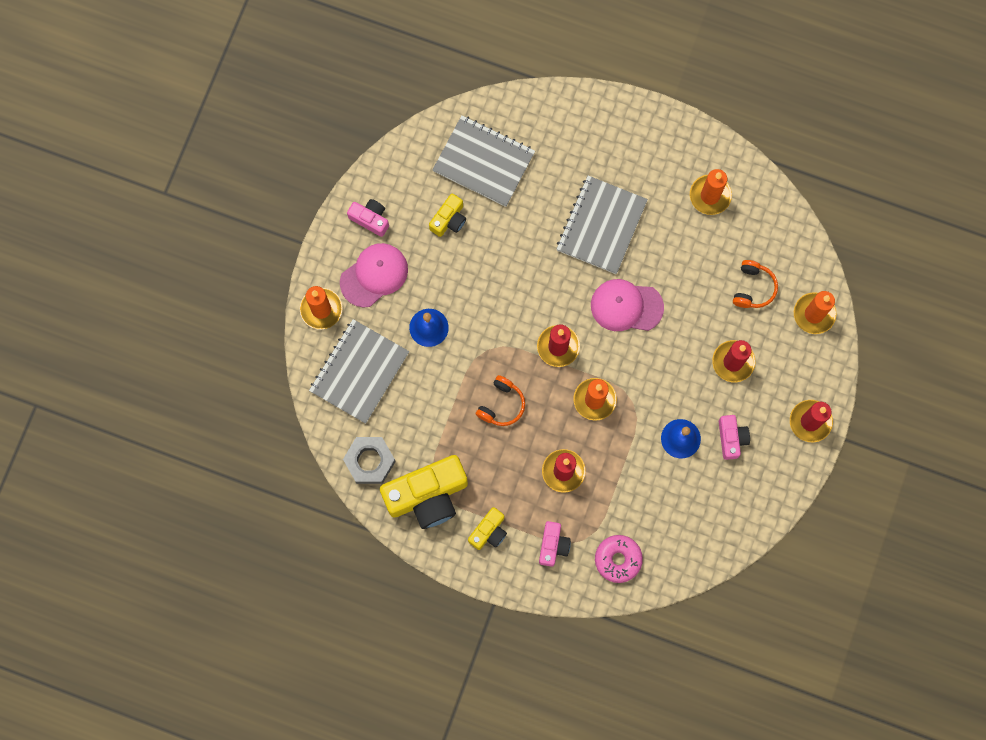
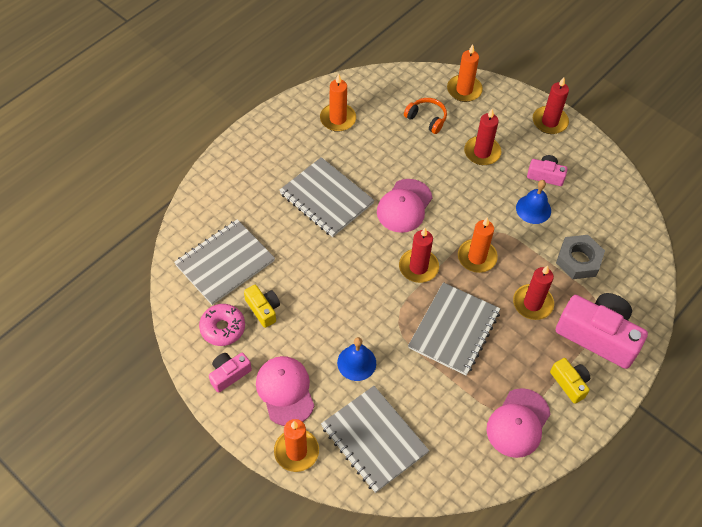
camera: 70 degrees left, 20 degrees down
(369, 461) = (467, 463): grey nut -> grey nut (578, 260)
(427, 495) = (518, 423): yellow camera -> pink cap
(501, 405) = (454, 330): orange headphones -> grey notebook
(553, 545) = (598, 336): pink camera -> pink camera, size x1.99
(618, 559) = (625, 291): pink donut -> pink donut (222, 328)

